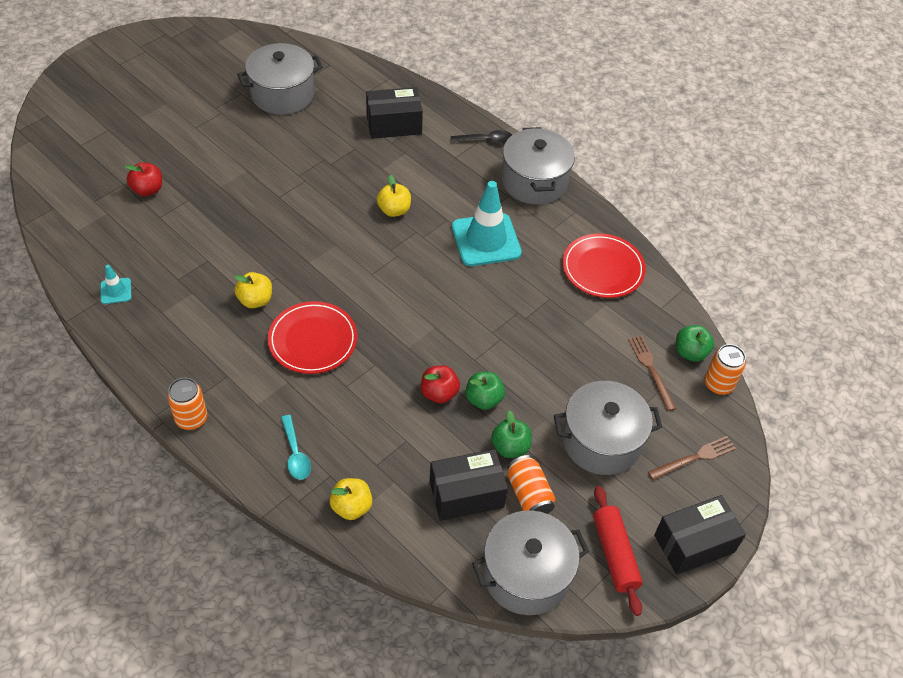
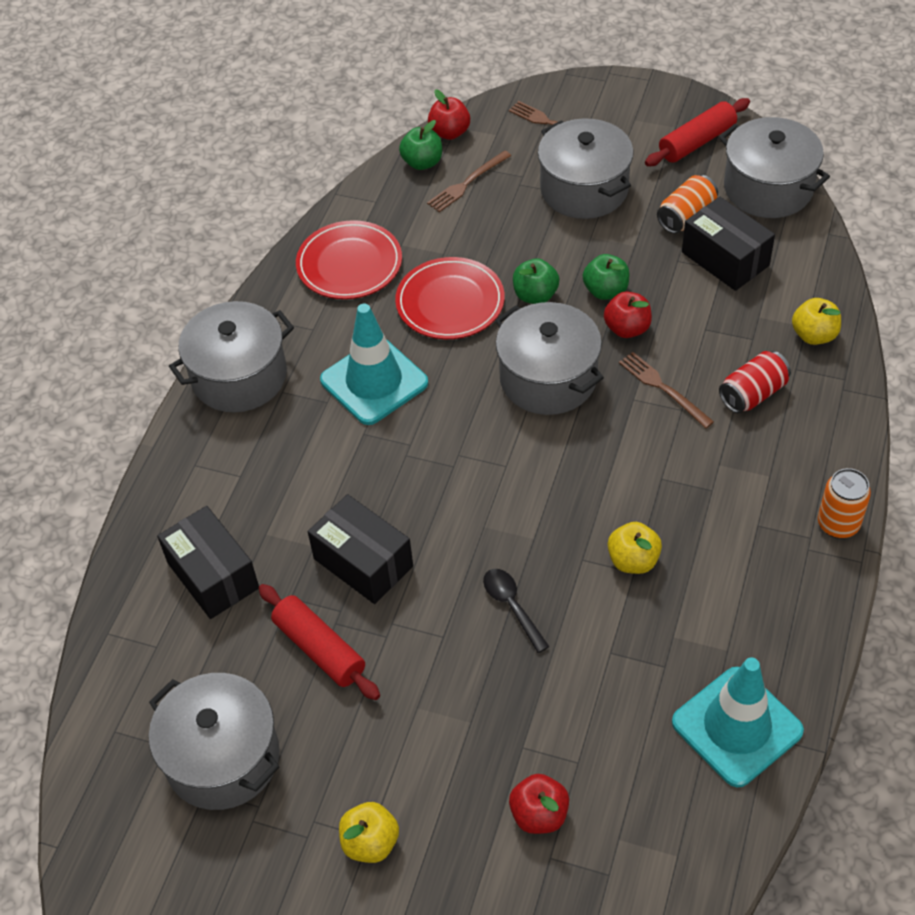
camera: 110 degrees left, 0 degrees up
(116, 291) = (737, 726): turquoise traffic cone -> turquoise traffic cone, size x2.18
(295, 454) = (797, 409): turquoise spoon -> none
(313, 147) = (319, 649): none -> red rolling pin
(313, 340) = (646, 471): red plate -> red plate (450, 302)
(328, 435) = (753, 394): none -> red can
(371, 385) = (663, 388): none -> brown fork
(394, 210) = (383, 494): yellow apple -> yellow apple (370, 842)
(426, 327) = (548, 378): none -> grey pot
(486, 140) = (186, 457): black spoon -> black spoon (512, 606)
(510, 447) = (646, 249): green apple -> green apple (535, 295)
(694, 543) = (642, 99): black box -> black box (363, 562)
(718, 385) = (449, 132): orange can -> red apple

